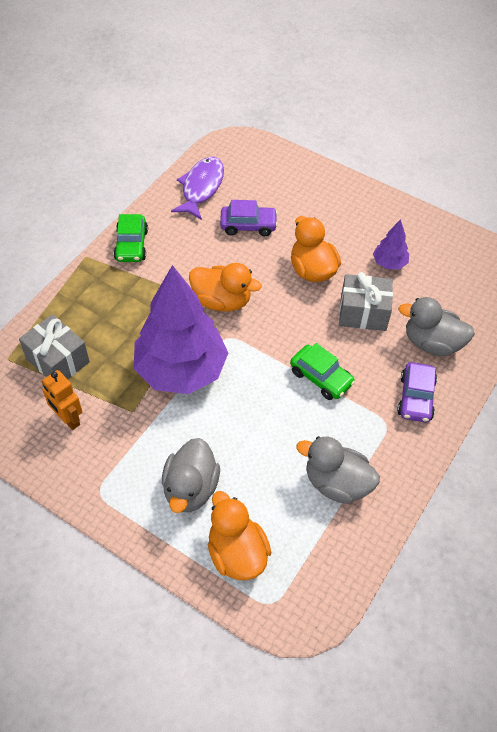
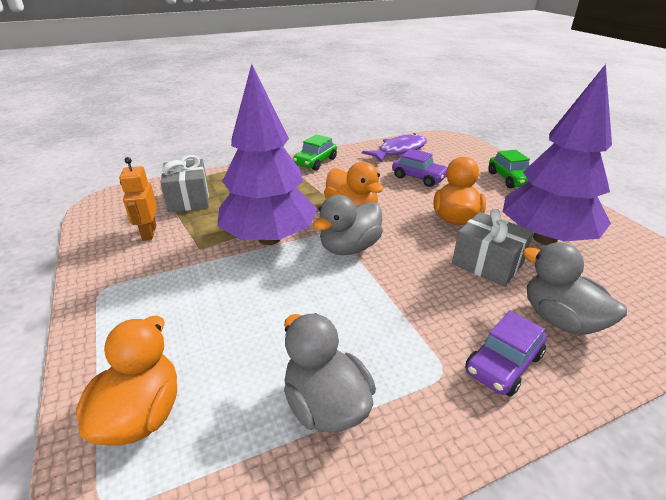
camera: 35 degrees right, 20 degrees down
(190, 489) = (173, 326): grey duck -> grey duck (349, 248)
(321, 377) = (396, 295): green car -> green car (510, 179)
(389, 263) = (545, 238): purple tree -> purple tree, size x2.30

